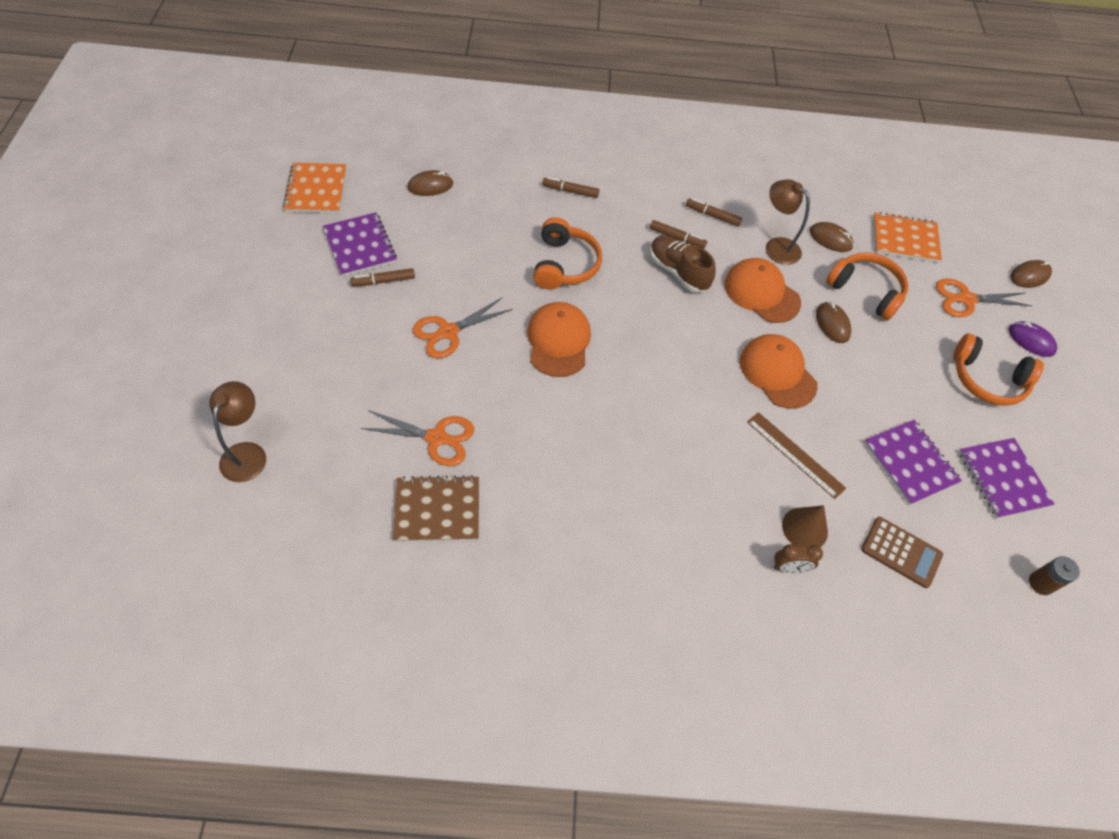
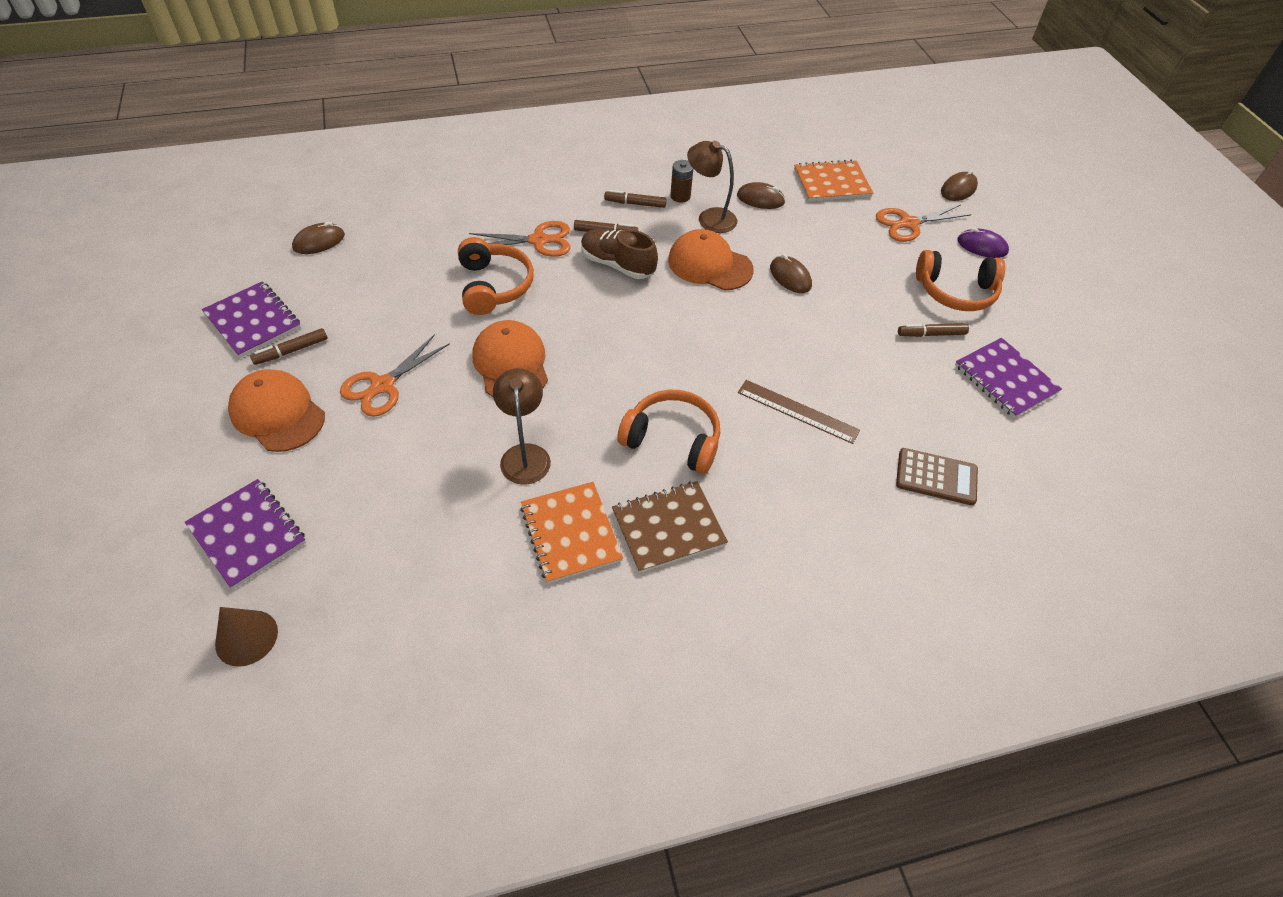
camera: 15 degrees left, 5 degrees down
(247, 453) = (171, 582): brown lamp -> brown lamp (525, 455)
(316, 190) = (184, 275): orange notebook -> orange notebook (570, 533)
(436, 438) = (401, 501): orange scissors -> orange scissors (538, 240)
(437, 510) = (425, 579): brown notebook -> brown notebook (668, 527)
(570, 191) = (477, 213): brown marker -> brown marker (931, 334)
(777, 373) = (752, 337): orange cap -> orange cap (277, 413)
(789, 568) = (831, 526): brown clock -> none
(804, 528) = (833, 481): brown cone -> brown cone (246, 637)
(866, 291) = (811, 238): orange headphones -> orange headphones (672, 439)
(910, 463) = (913, 388): purple notebook -> purple notebook (247, 534)
(1040, 583) = (1078, 467): brown battery -> brown battery (680, 196)

